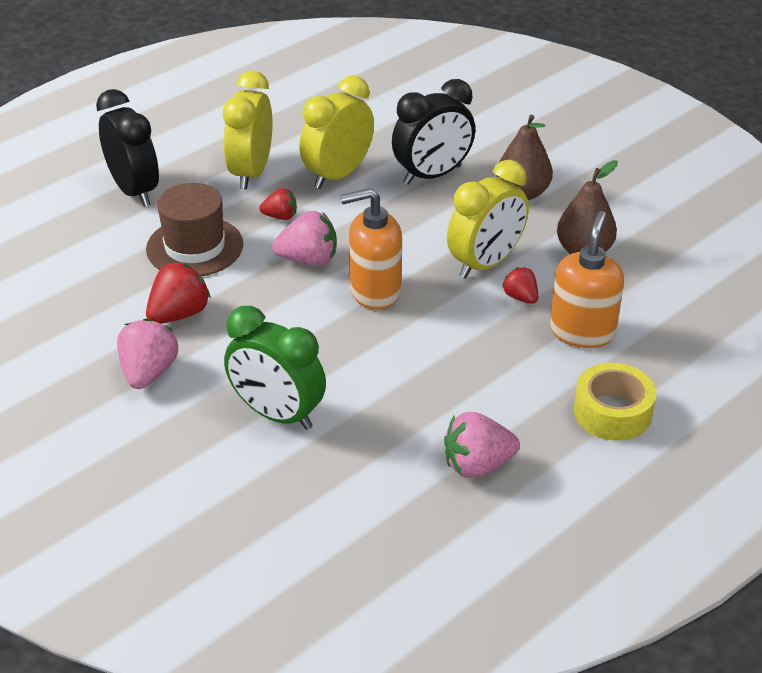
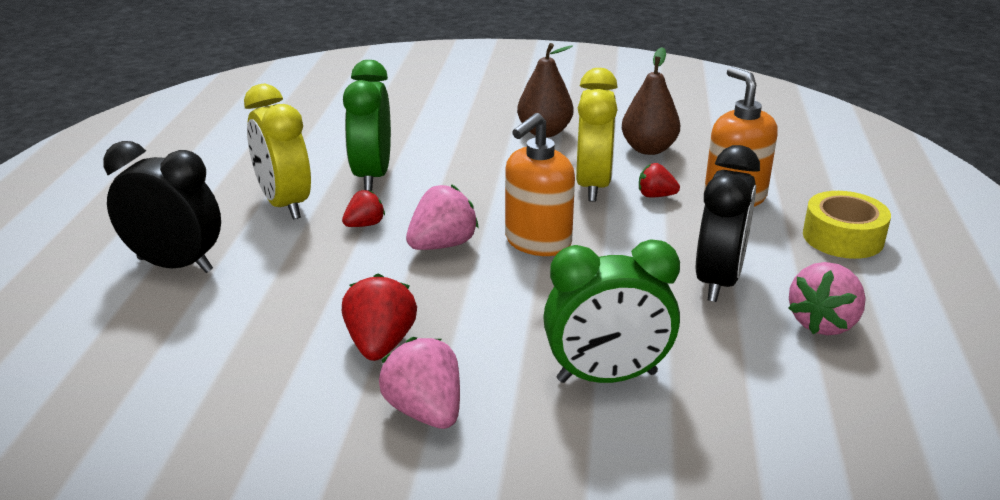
camera: 40 degrees left, 10 degrees down
(194, 247) = (312, 282): brown hat -> none
(338, 175) = (372, 176): yellow clock -> green clock
(432, 175) = (455, 146): black clock -> black clock (718, 281)

